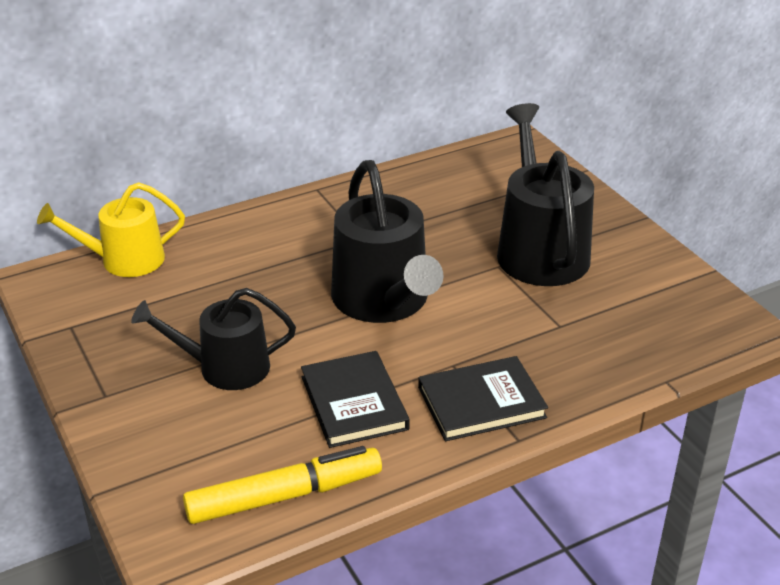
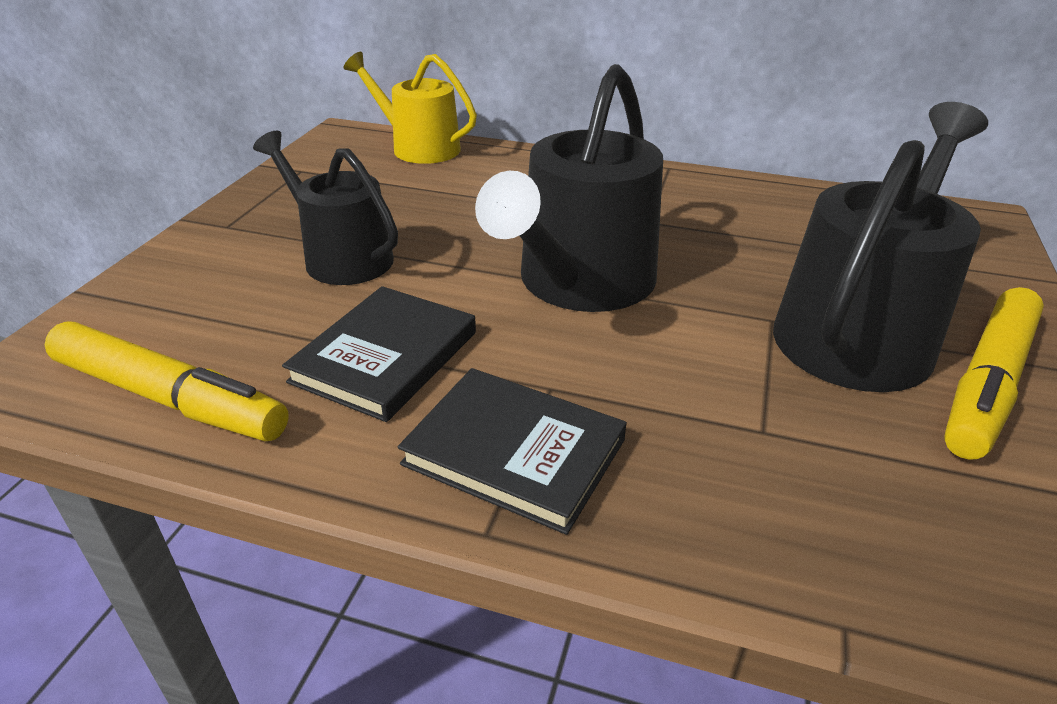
camera: 45 degrees right, 0 degrees up
(612, 247) = (987, 383): none -> yellow marker

